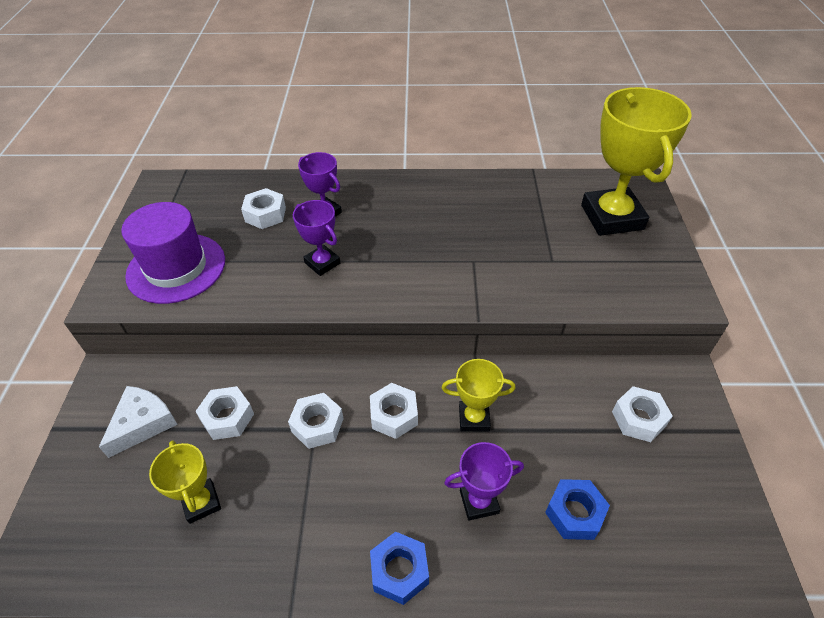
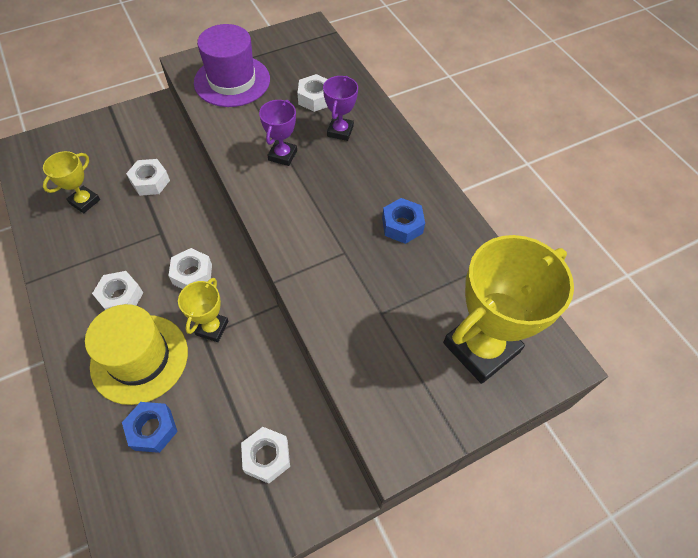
camera: 60 degrees right, 10 degrees up
(143, 423) = (128, 143): white cheese -> none
(317, 425) = (165, 233): white nut -> white nut (121, 297)
(399, 571) = (71, 329): blue nut -> blue nut (402, 225)
(474, 418) = (212, 328): yellow trophy -> yellow trophy turned 45 degrees clockwise
(479, 501) = (139, 358): purple trophy -> yellow hat

